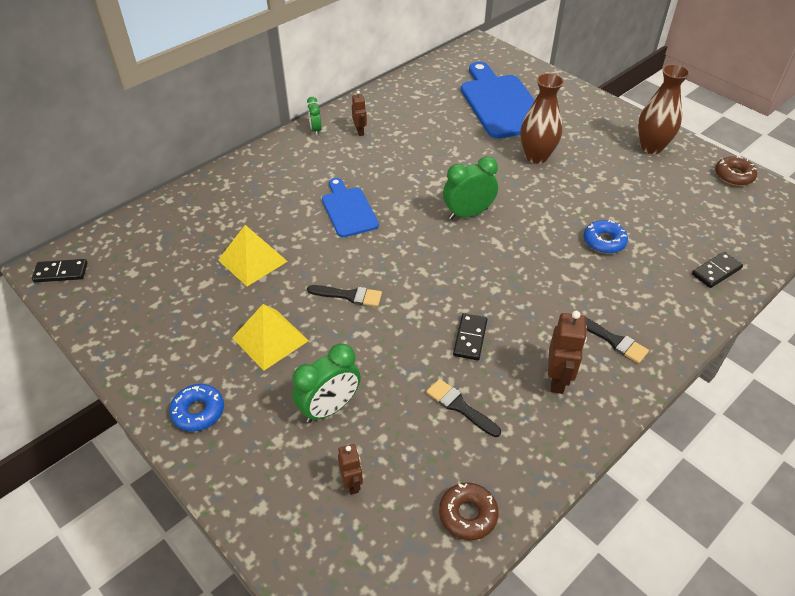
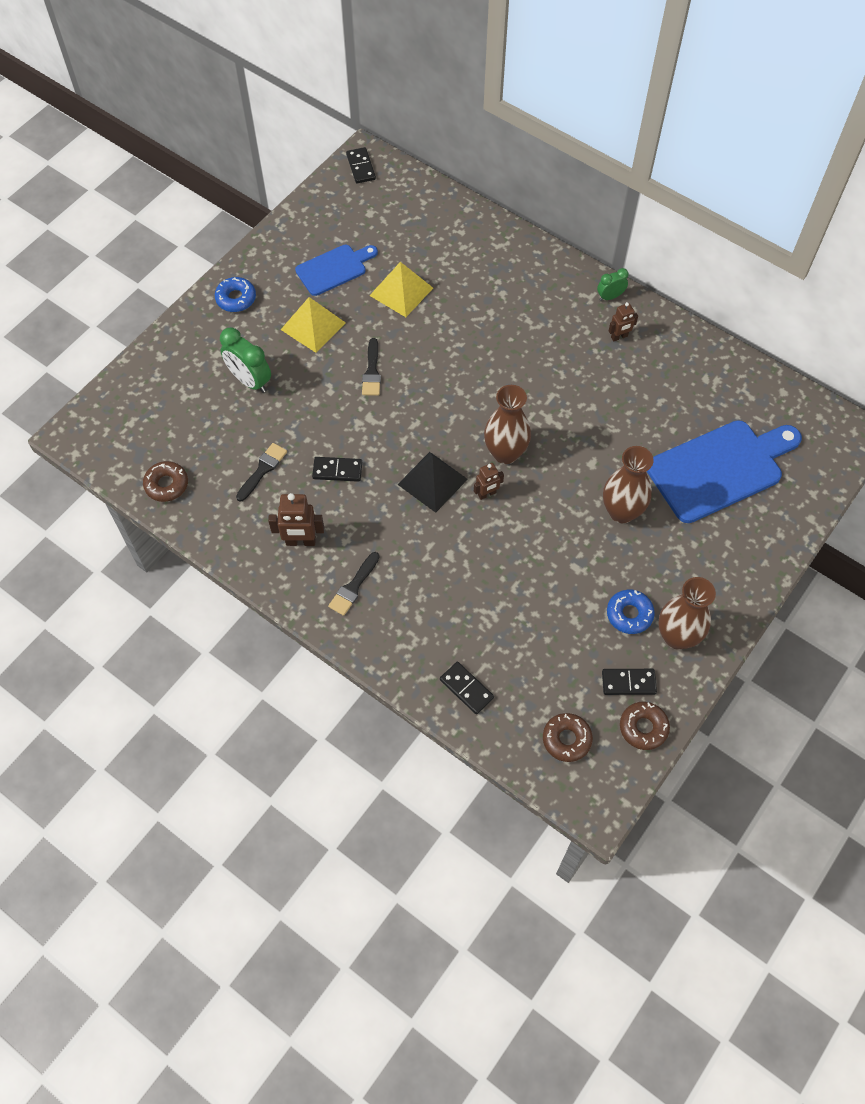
camera: 80 degrees right, 15 degrees up
(348, 210) = (486, 350): blue cutting board -> blue cutting board (334, 269)
(352, 483) = (185, 407): brown robot -> brown robot (487, 494)
(468, 214) = (505, 453): green clock -> brown vase
(493, 266) = (432, 481): none -> black pyramid
(604, 241) = (490, 581): blue donut -> blue donut (629, 614)
(695, 177) = (628, 682): none -> black domino
(753, 218) = (566, 739): none -> brown donut

